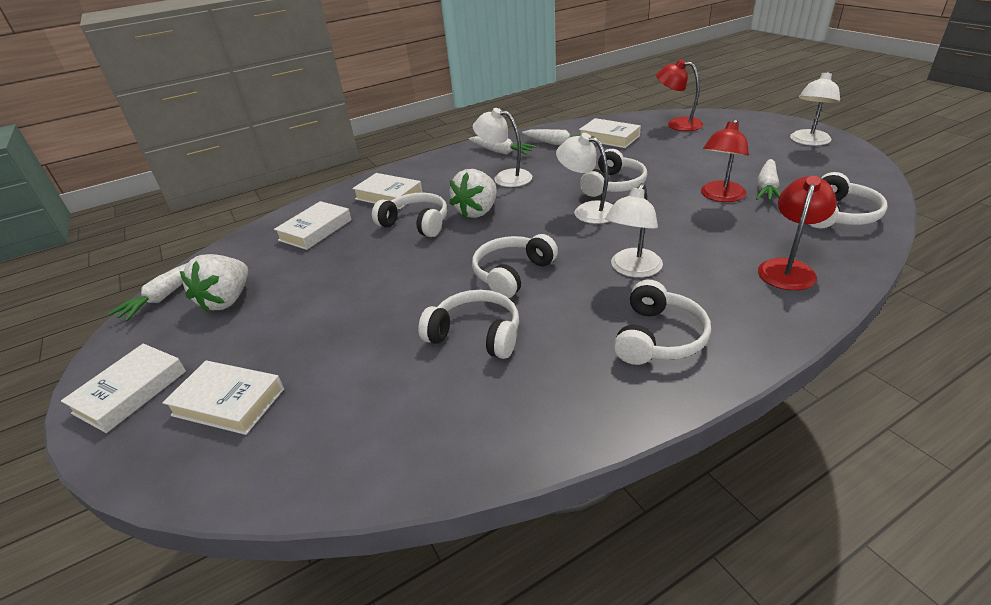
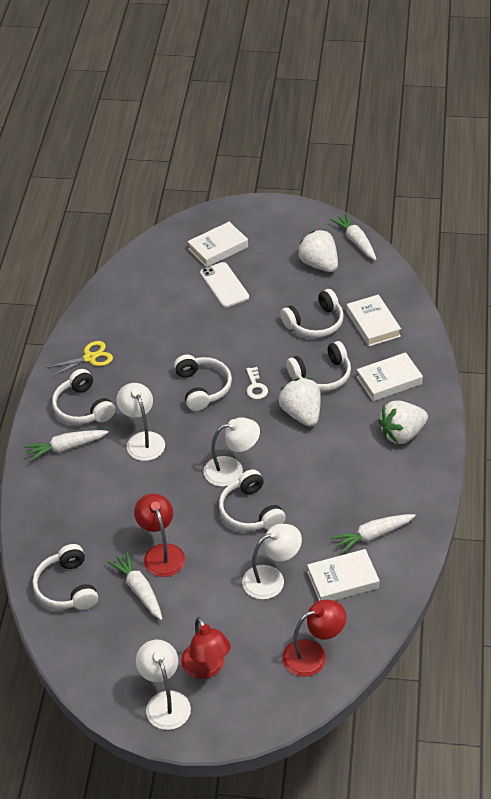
camera: 125 degrees right, 10 degrees up
(130, 392) = (265, 219): white book -> none
(315, 351) = (224, 285): none -> white phone
(445, 170) = (402, 434): none -> white strawberry
(471, 247) = (255, 387): none -> white key
(476, 334) = (167, 345): white headphones -> white headphones (315, 323)
(501, 152) = (400, 488): white carrot -> white carrot (66, 448)
(505, 177) = (341, 460): white lamp -> white lamp (271, 578)
(576, 389) = (90, 358): none -> yellow scissors
(788, 268) = (60, 505): red lamp -> red lamp (206, 668)

